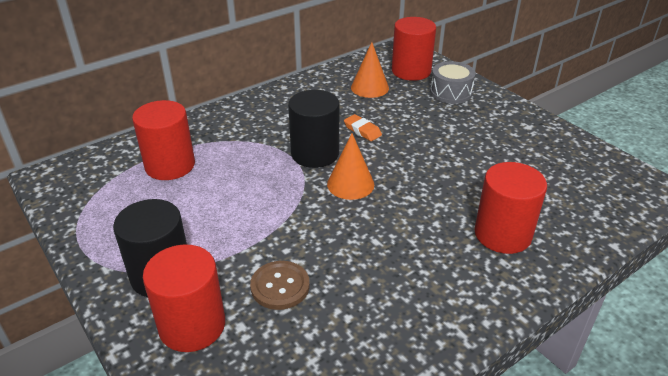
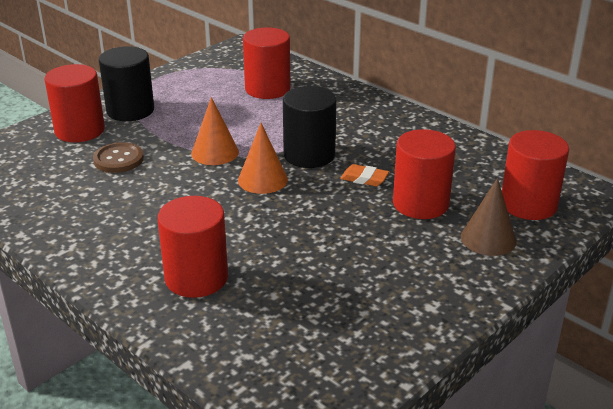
camera: 80 degrees right, 5 degrees down
(362, 130) = (364, 179): orange eraser -> orange eraser turned 75 degrees clockwise
(369, 87) = (464, 176): orange cone -> orange cone (215, 152)
(403, 111) = (420, 203): none -> red cylinder
(450, 92) = (488, 238): grey drum -> brown cone

